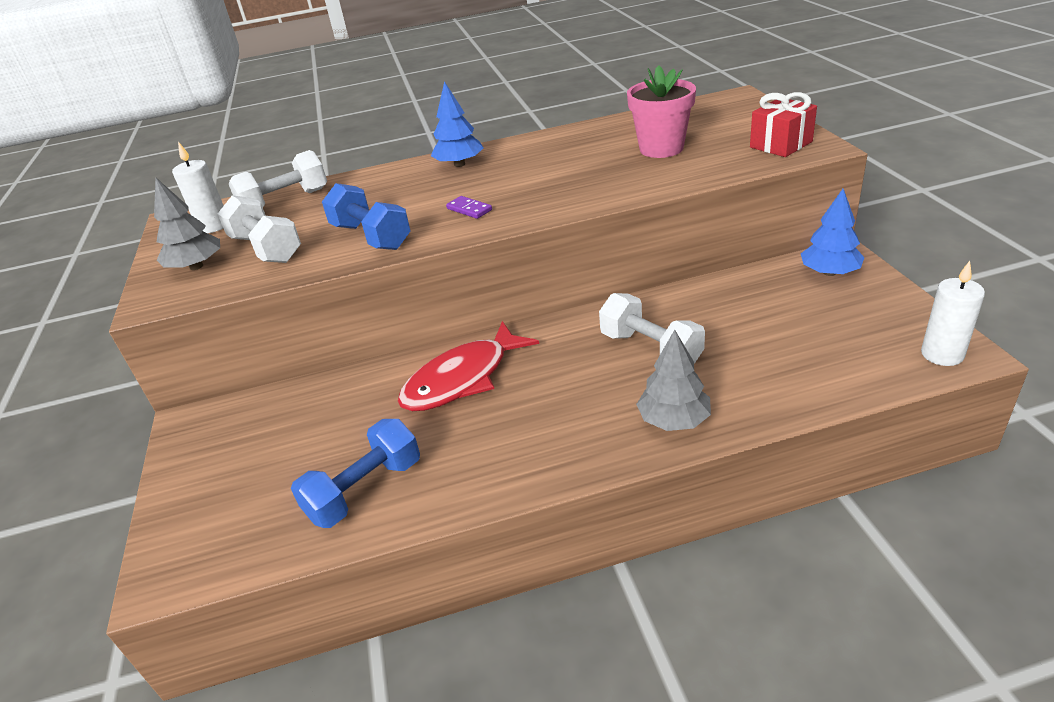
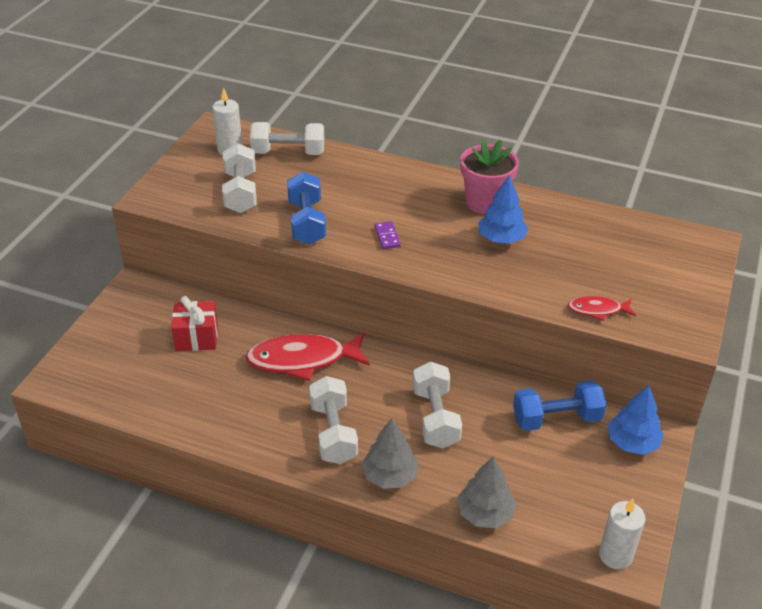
camera: 30 degrees right, 5 degrees up
(196, 266) = (192, 182): grey tree -> grey tree (485, 514)
(365, 490) = (184, 398): blue dumbbell -> blue dumbbell (556, 419)
(459, 164) = (428, 186): blue tree -> blue tree (501, 239)
(571, 419) = (333, 433): none -> white dumbbell
(661, 148) = (578, 261): pink flower pot -> pink flower pot (485, 203)
(726, 166) = (597, 310): none -> red fish
(781, 144) = (666, 315): red gift -> red gift (196, 337)

